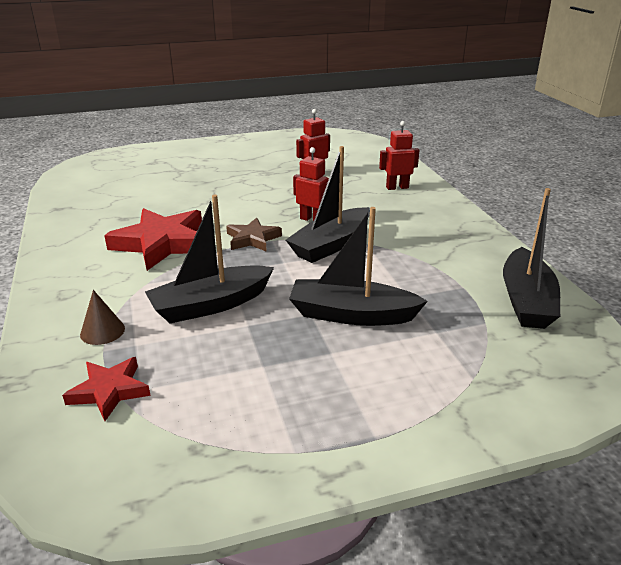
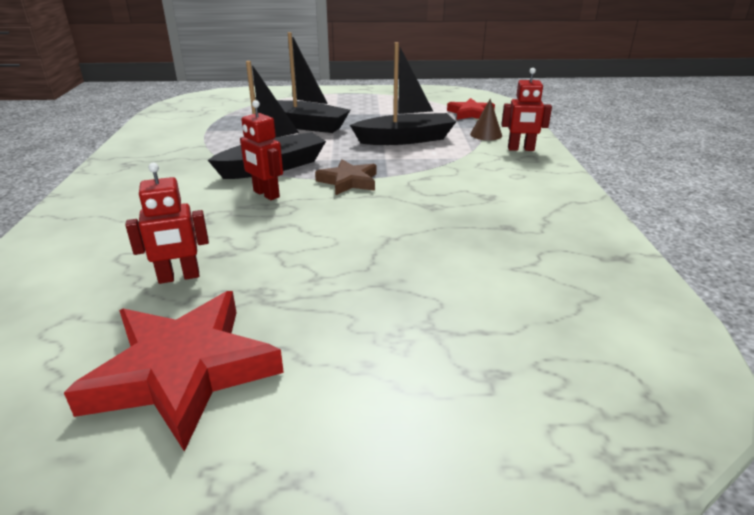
camera: 165 degrees left, 0 degrees up
(162, 243) = (449, 188): red star -> red star (183, 371)
(397, 187) = (98, 226): red robot -> red robot (521, 149)
(526, 300) = (177, 120): black boat -> none

